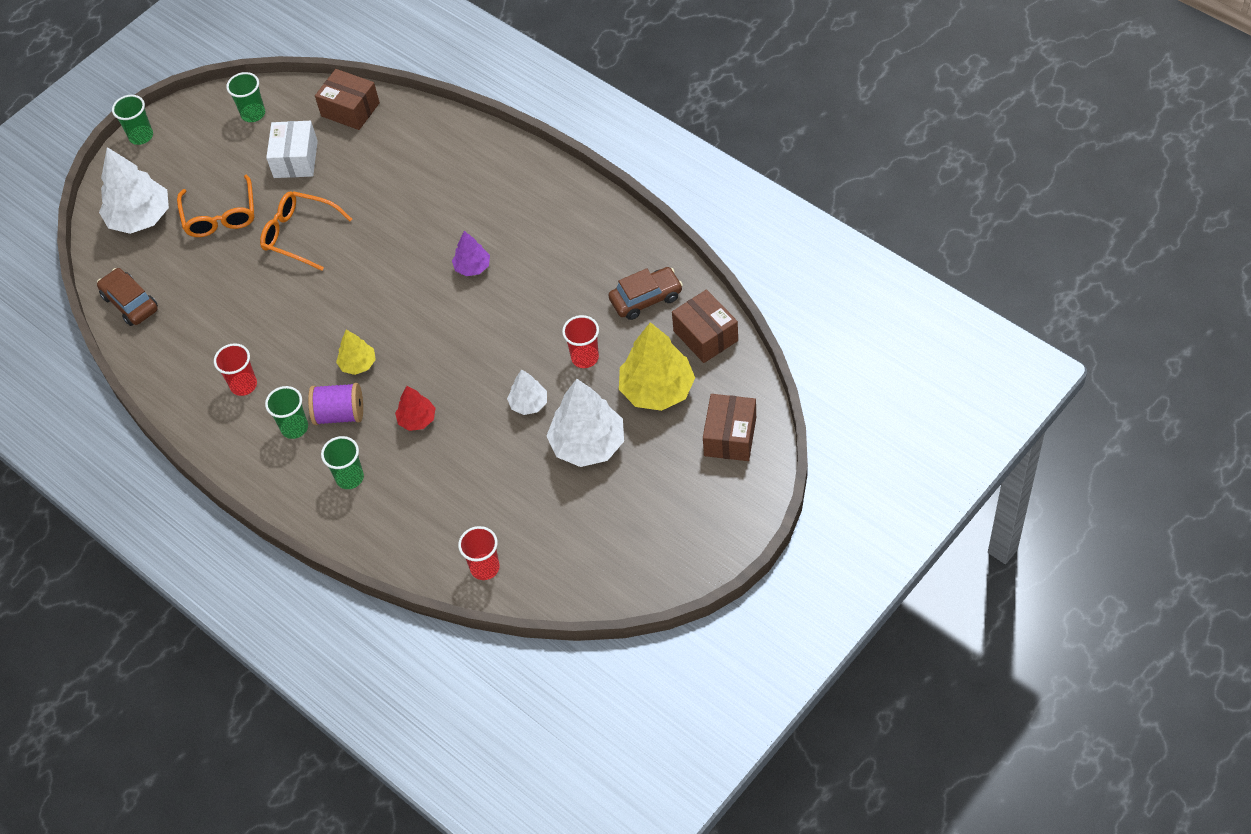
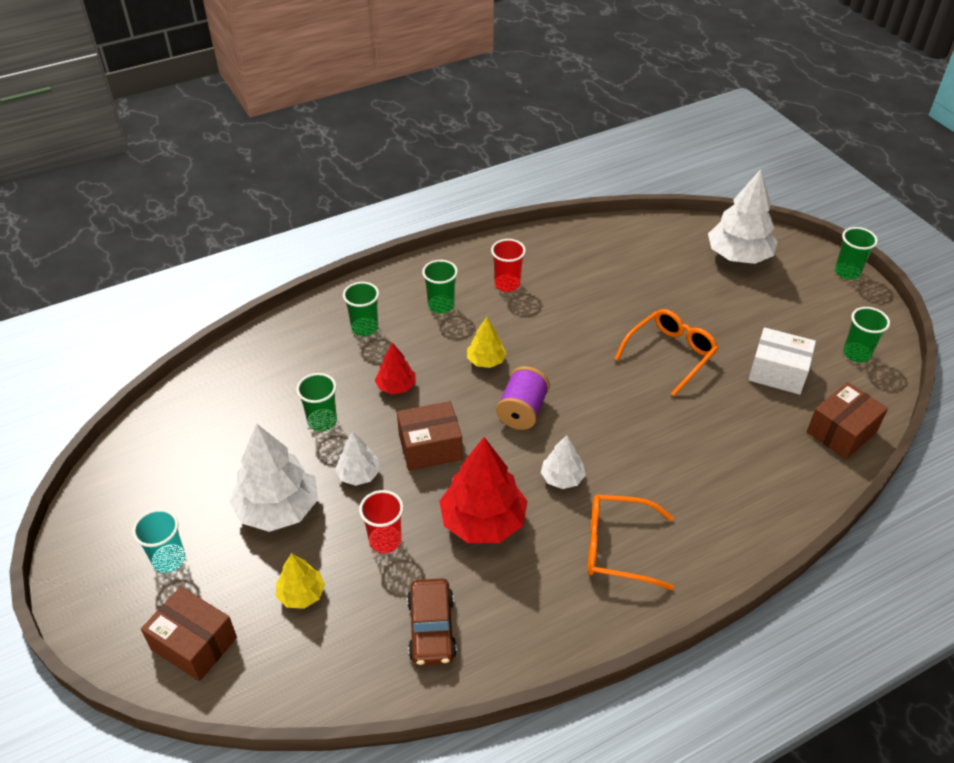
camera: 105 degrees right, 10 degrees down
(130, 303) = (637, 235): brown car -> none
(220, 215) = (719, 306): orange glasses -> orange glasses (618, 547)
(340, 414) = (436, 336): purple spool -> purple spool (522, 411)
(472, 267) = (562, 478): purple tree -> white tree
(482, 457) = (322, 421): none -> green cup
(485, 568) = (207, 392): red cup -> none
(538, 302) = (483, 521): none -> red tree
(657, 390) = (301, 594): yellow tree -> yellow tree, size x0.53
(670, 494) = (169, 560): none -> turquoise cup
(705, 336) = (342, 672): brown box -> brown box (430, 447)

